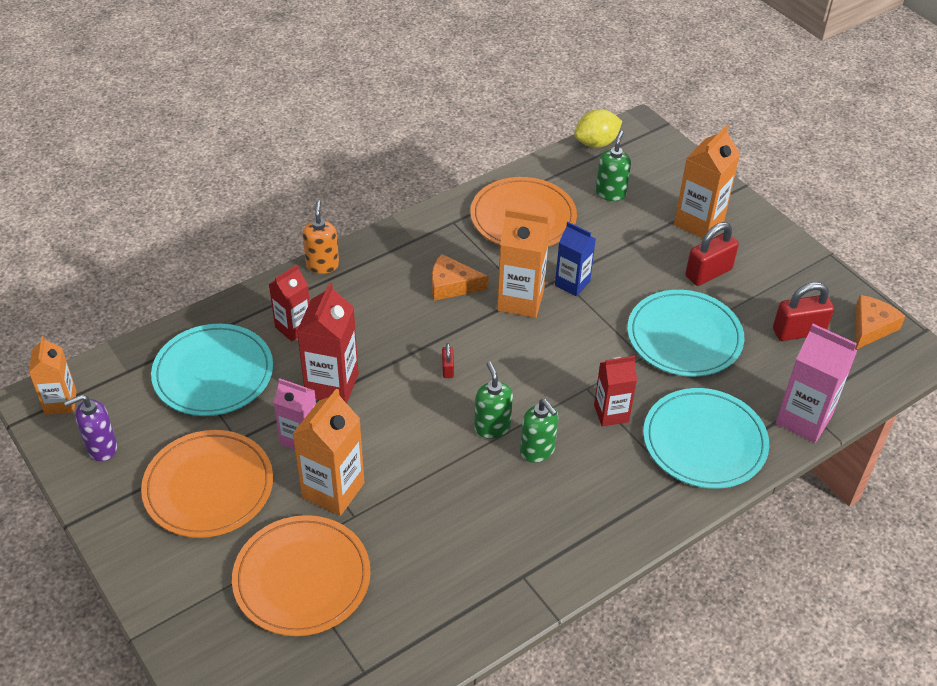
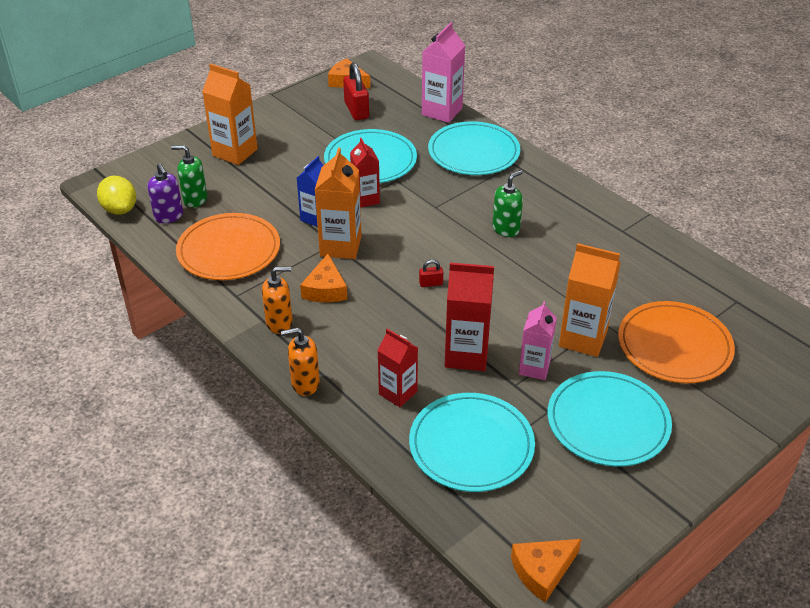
camera: 95 degrees left, 5 degrees down
(60, 402) = (542, 571): orange carton -> orange cheese
(101, 448) = (590, 516): purple soap dispenser -> purple soap dispenser (169, 216)
(208, 487) = (608, 422): orange plate -> turquoise plate
(407, 250) = (279, 323): none -> orange soap dispenser
(492, 427) = (489, 254): green soap dispenser -> none
(611, 413) = (458, 194): red carton -> red carton (365, 199)
(708, 273) = (296, 148): red padlock -> none

